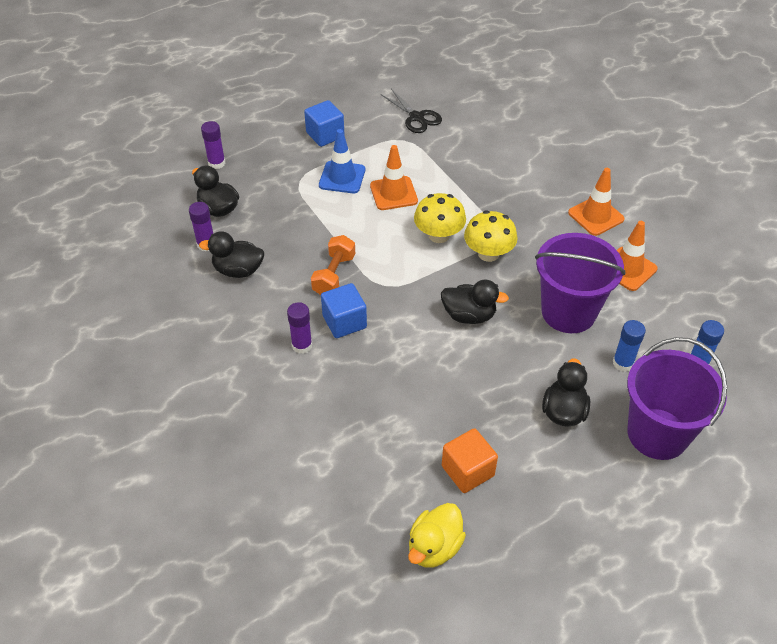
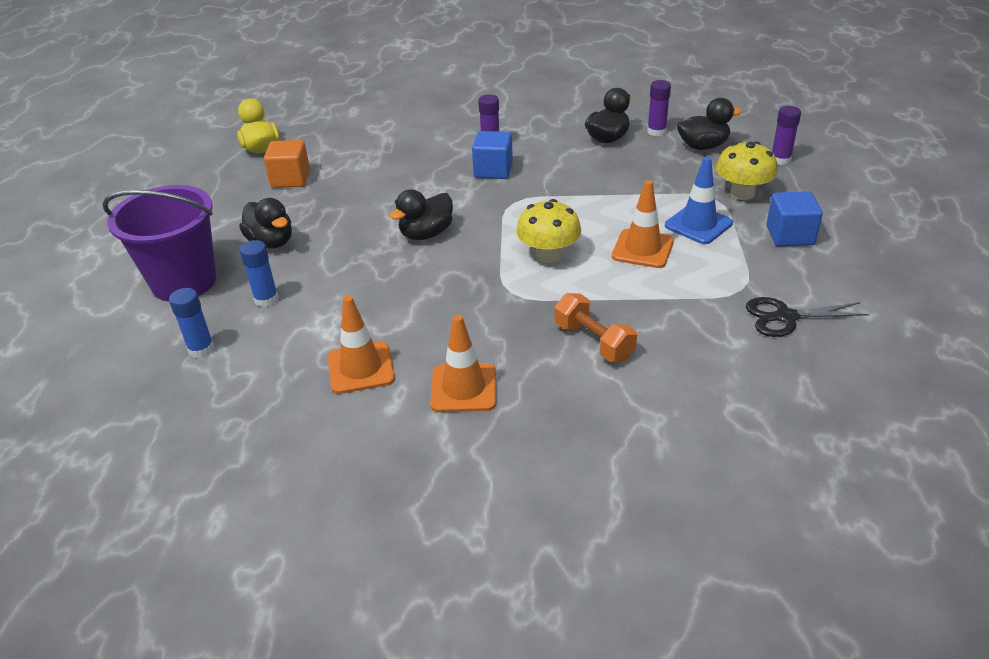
camera: 125 degrees right, 10 degrees down
(334, 275) = (554, 180): orange dumbbell -> orange dumbbell (594, 341)
(488, 253) = (490, 277): yellow mushroom -> yellow mushroom (742, 193)
(568, 312) = (359, 294): purple bucket -> none

